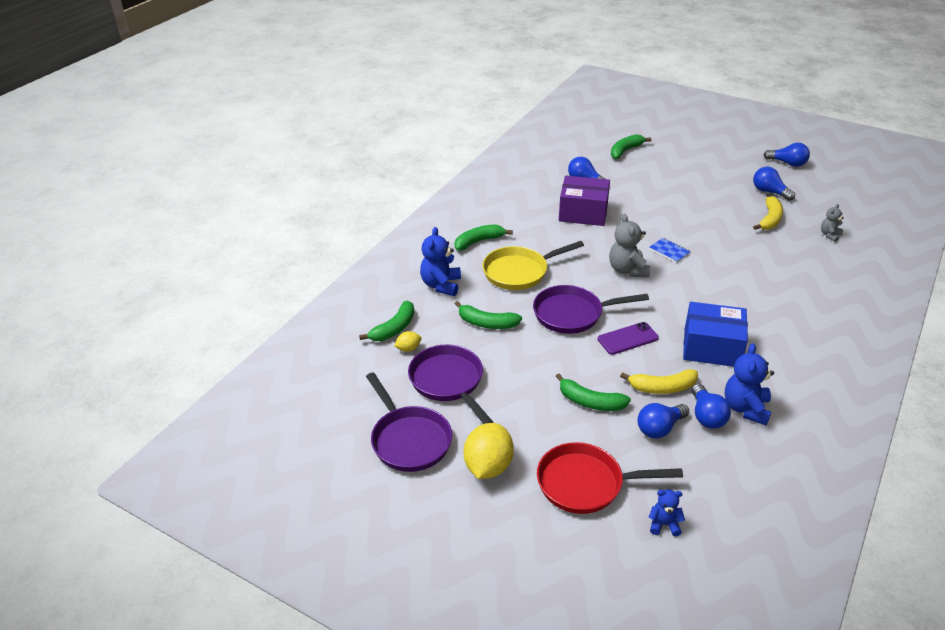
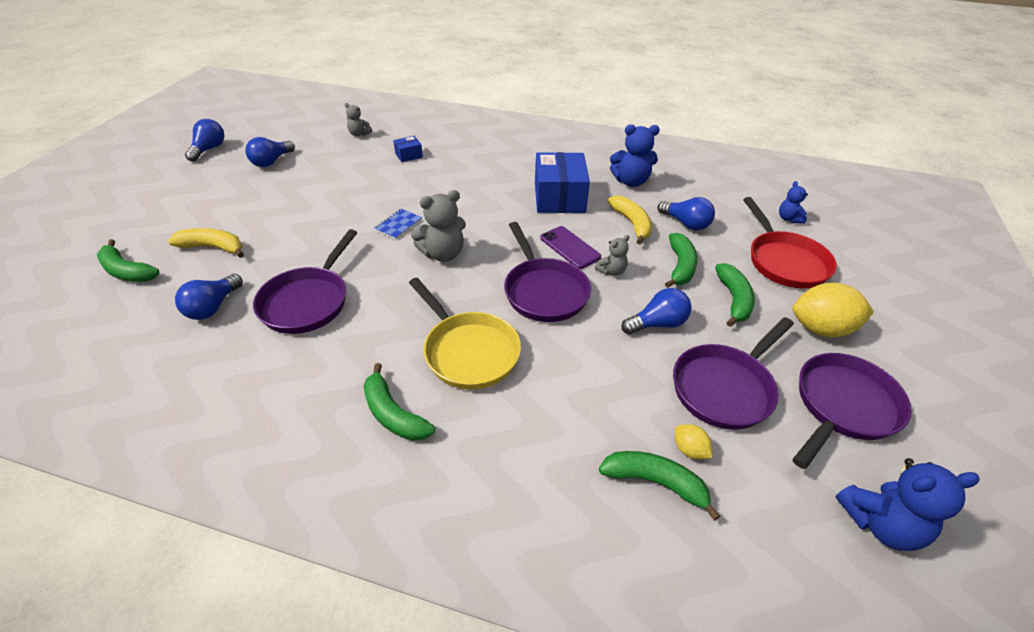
camera: 105 degrees left, 5 degrees up
(441, 285) = (525, 442): blue teddy bear -> blue teddy bear (880, 523)
(487, 323) = (594, 369): green banana -> green banana (733, 300)
(583, 213) = (308, 301): purple box -> purple pan
(591, 356) = (611, 271): none -> grey teddy bear
(706, 416) = (653, 200): blue light bulb -> blue light bulb (657, 324)
(769, 219) = (330, 163): yellow banana -> yellow banana (213, 247)
(789, 262) = (409, 155): none -> blue box

